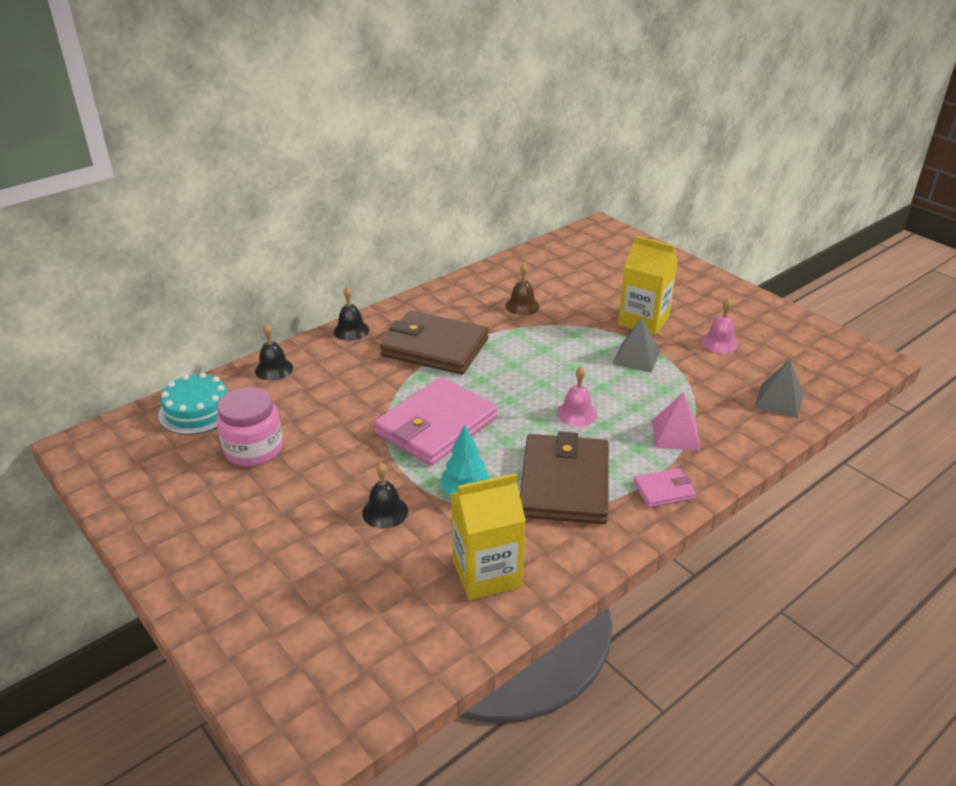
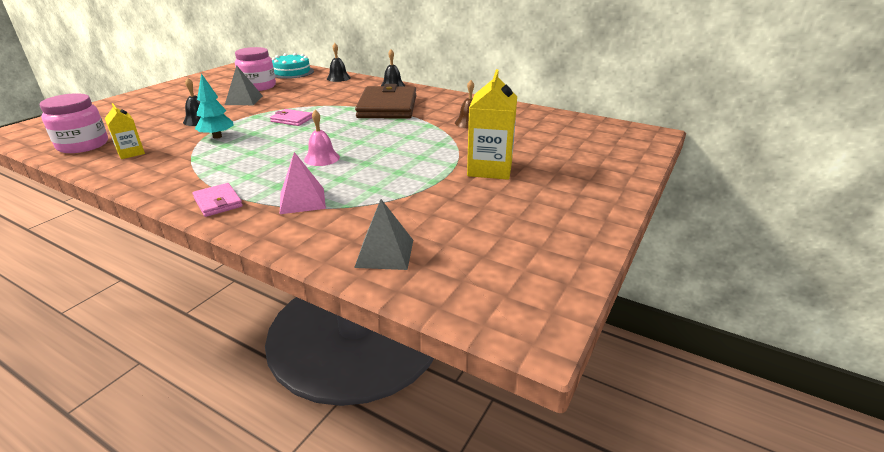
camera: 70 degrees right, 5 degrees down
(427, 631) = (83, 145): none -> pink jar
(436, 425) = (292, 119): pink wallet -> pink wallet, size x0.46
(487, 573) = (131, 153): yellow carton -> yellow carton, size x0.55
(564, 483) = (228, 164): brown wallet -> none
(636, 357) = (422, 172): grey pyramid -> grey pyramid (244, 100)
(719, 342) = (482, 209): pink bell -> none

